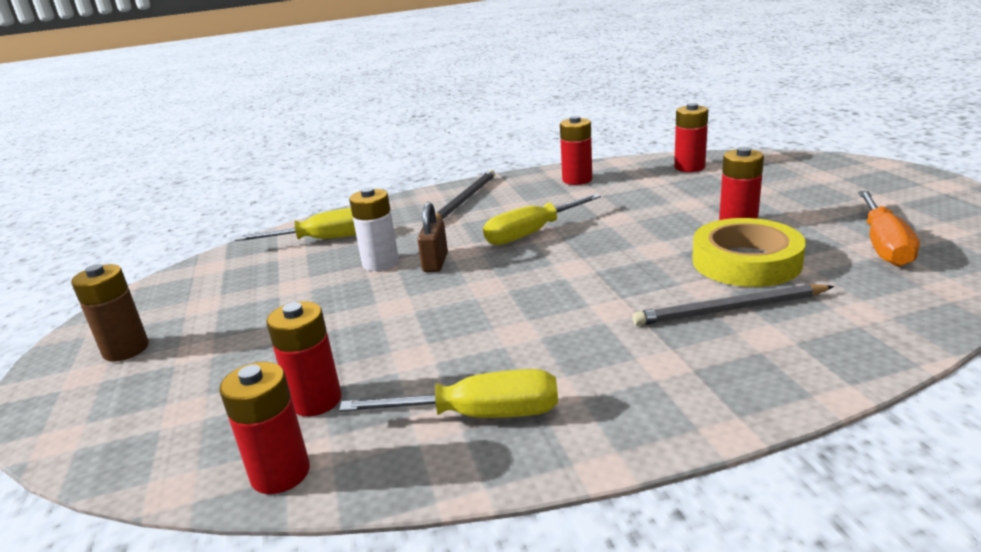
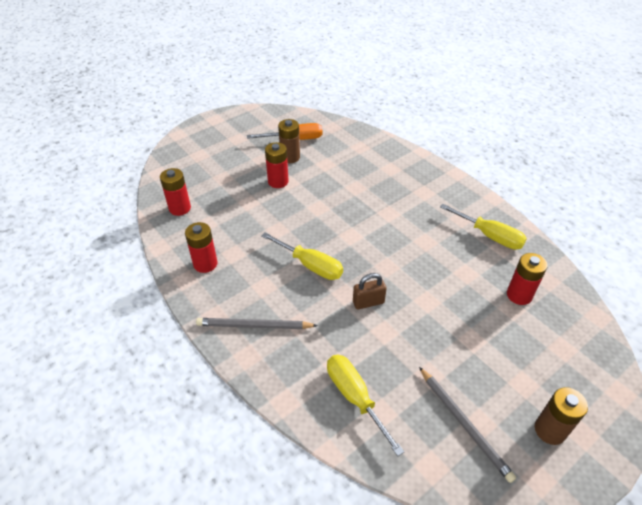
camera: 115 degrees left, 20 degrees up
(280, 473) = (562, 283): red battery -> none
(380, 263) = (379, 334): white battery -> none
(479, 415) = (489, 236): yellow screwdriver -> yellow screwdriver turned 150 degrees clockwise
(729, 309) = (373, 178): grey pencil -> grey pencil (464, 424)
(746, 261) = (324, 176): yellow tape -> none
(814, 237) = (290, 157): none -> brown battery

